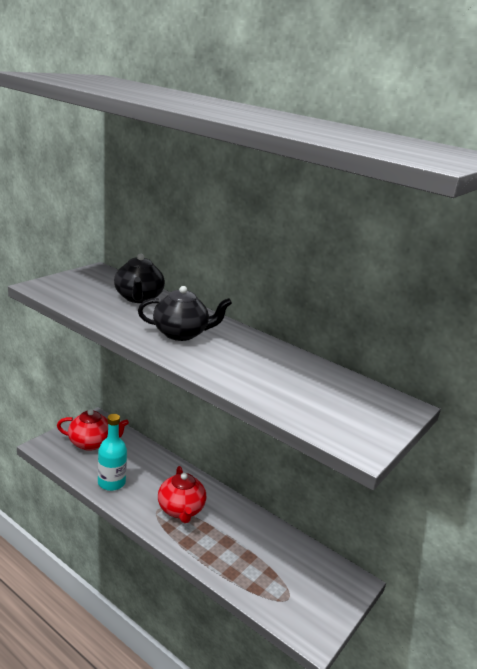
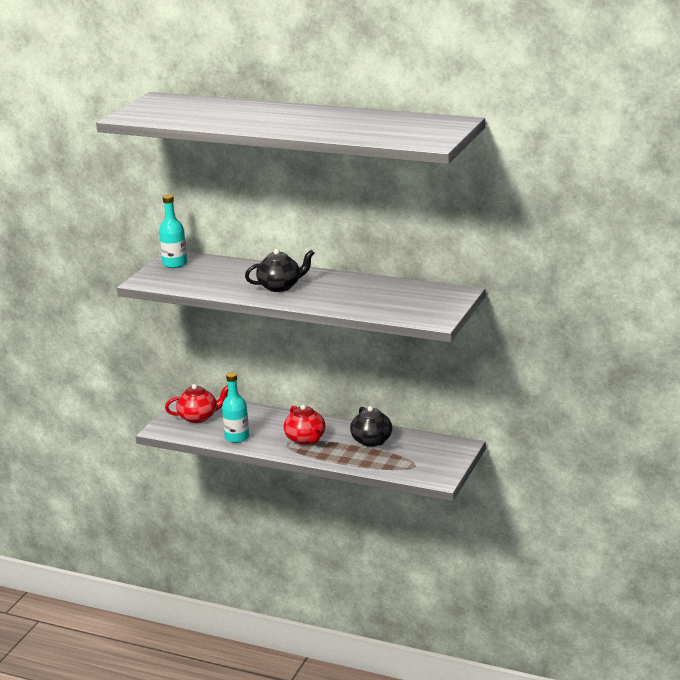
camera: 10 degrees left, 0 degrees up
(91, 278) = (175, 264): none -> turquoise bottle
(138, 298) = (227, 270): black teapot -> black teapot (372, 441)

